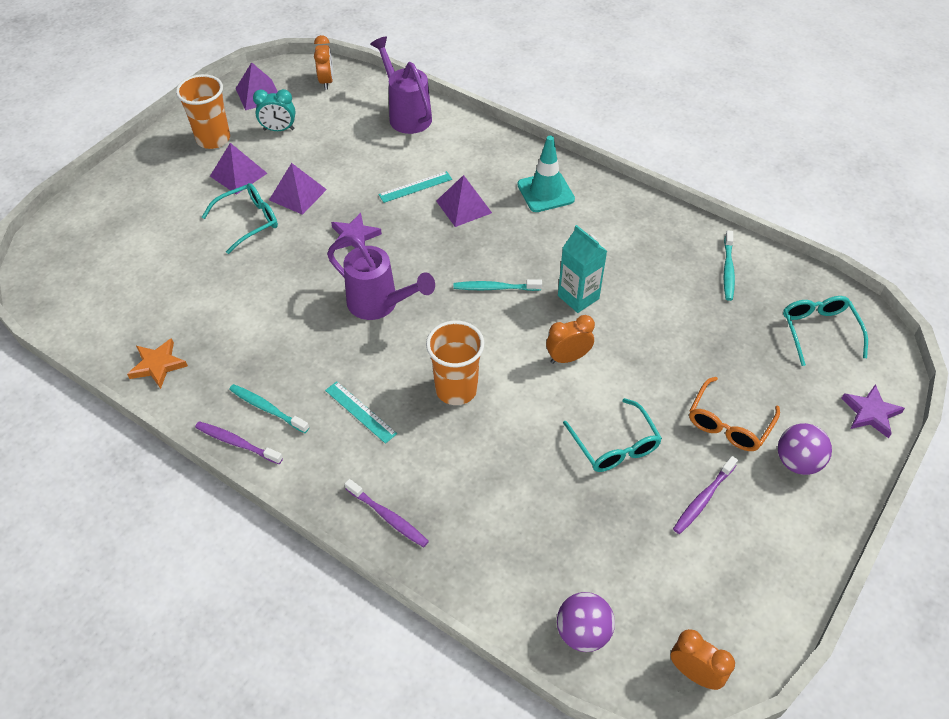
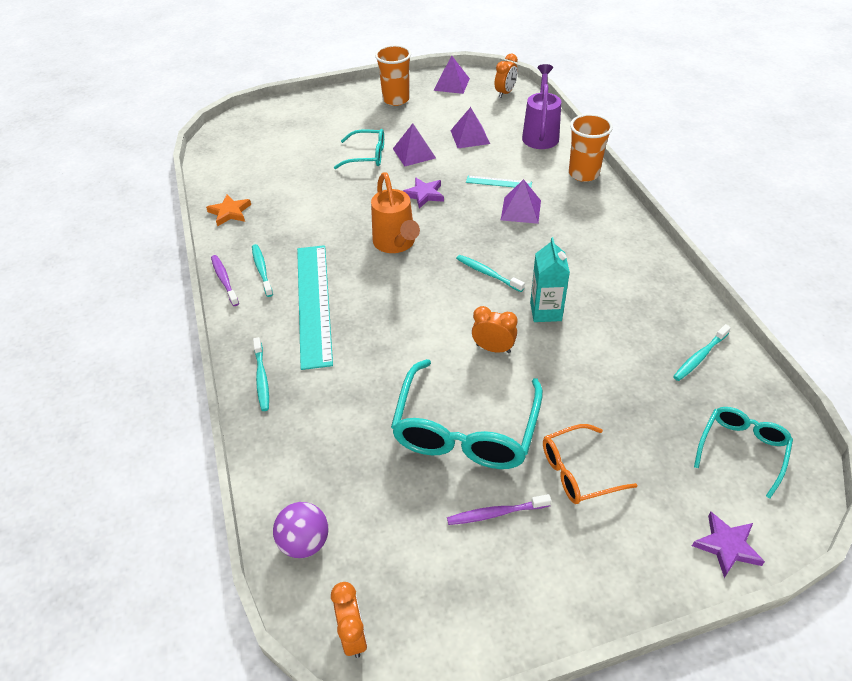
camera: 40 degrees right, 5 degrees down
(238, 174) = (389, 126): purple pyramid -> purple pyramid (470, 137)
(279, 129) = (443, 110): turquoise clock -> none
(360, 412) = (314, 303): turquoise ruler -> turquoise ruler, size x2.23
(380, 305) = (396, 244): purple watering can -> orange watering can
(388, 517) = (262, 378): purple toothbrush -> turquoise toothbrush
(456, 389) = (390, 324): orange cup -> orange cup (583, 174)
(545, 192) = (595, 228): turquoise traffic cone -> none
(615, 445) = (465, 430): turquoise glasses -> turquoise glasses, size x1.77
(797, 462) = (610, 539): purple ball -> none

